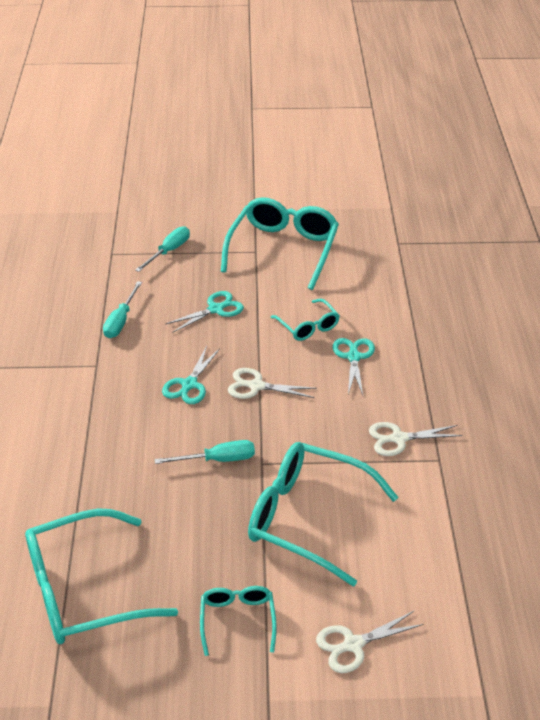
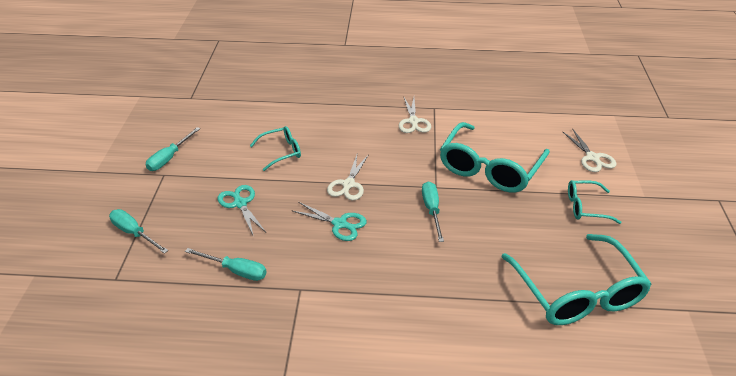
camera: 85 degrees left, 0 degrees up
(283, 249) = (169, 158): turquoise glasses -> turquoise screwdriver
(353, 357) = (324, 133): turquoise scissors -> none

